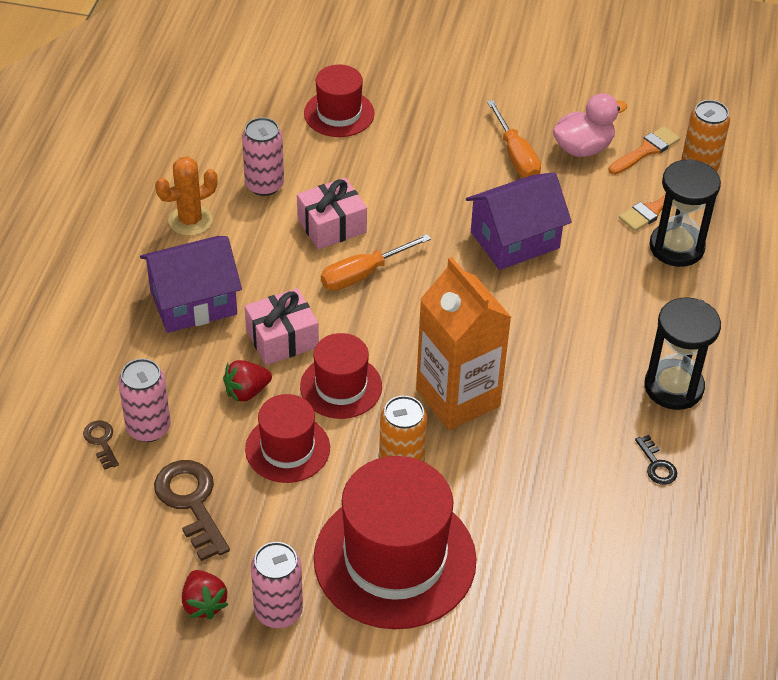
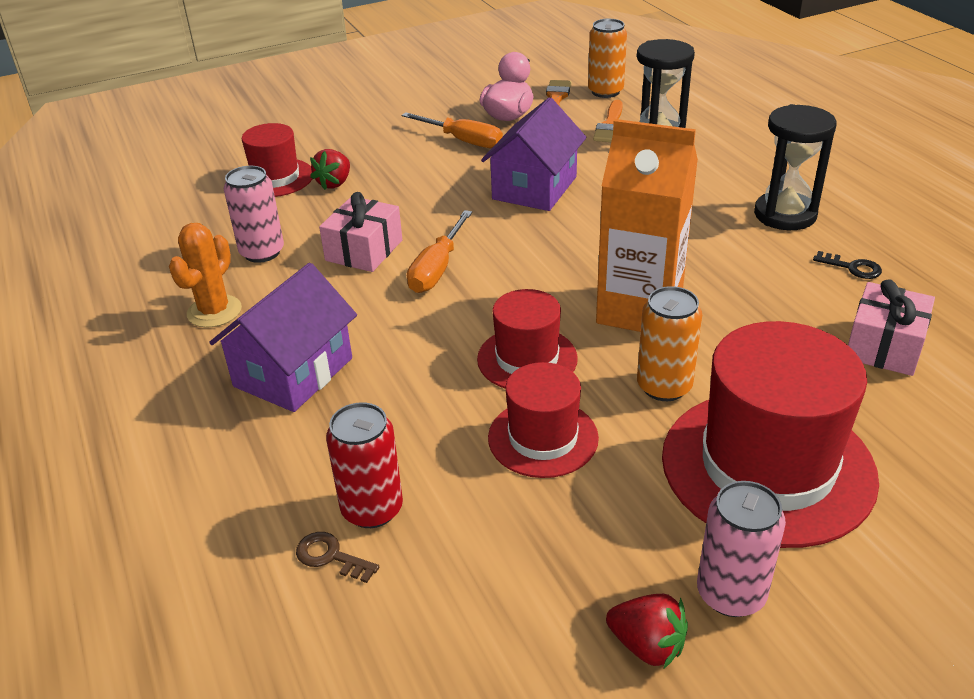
camera: 35 degrees left, 10 degrees down
(148, 428) = (372, 509): pink can -> red can
(191, 503) = (506, 551): brown key -> none
(246, 391) = (440, 414): red strawberry -> red strawberry (334, 183)
(282, 338) = (422, 353): pink gift -> pink gift (884, 346)

